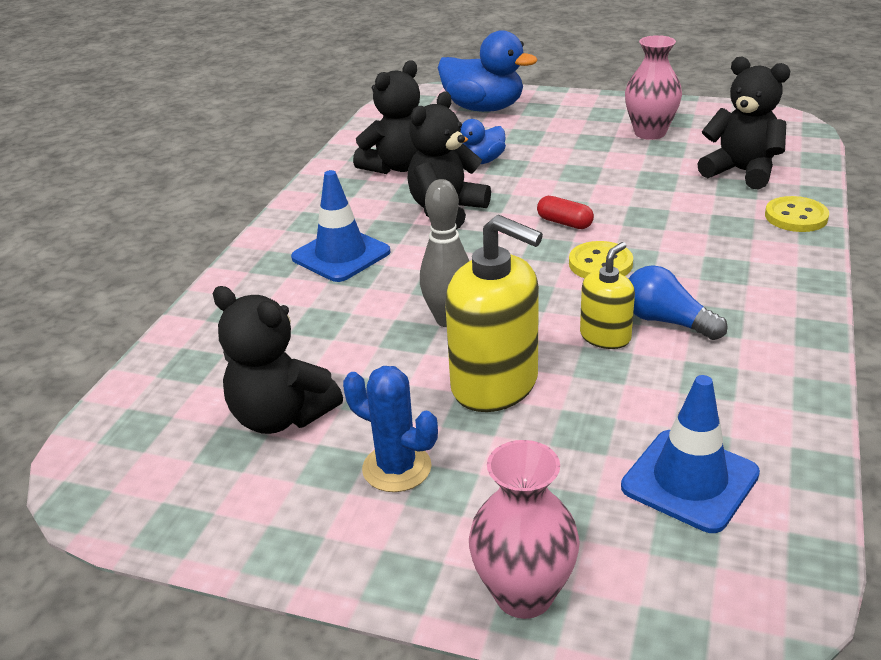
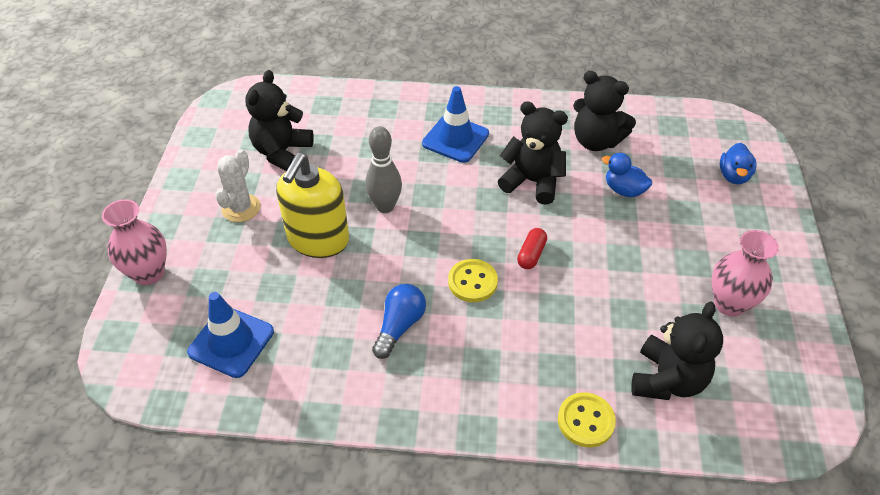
camera: 75 degrees right, 15 degrees up
(397, 468) = (241, 208): blue cactus -> white cactus
(484, 108) = (733, 176): blue duck -> blue duck, size x0.54
(605, 337) = (376, 291): yellow soap dispenser -> none

